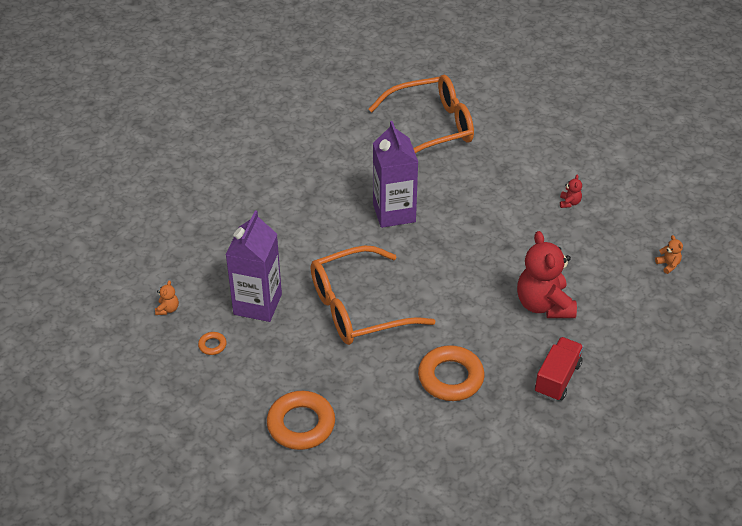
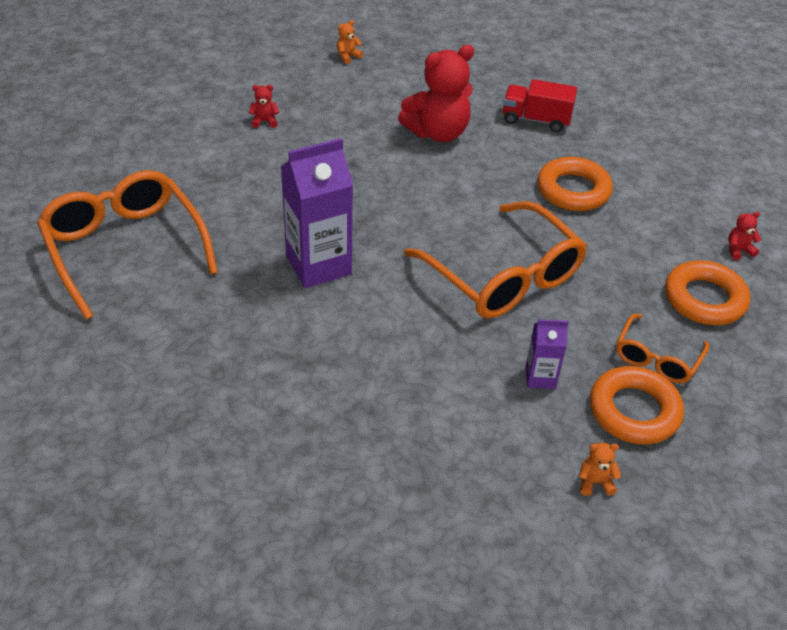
camera: 105 degrees left, 0 degrees up
(212, 345) = (634, 411): orange ring -> orange ring, size x2.28
(252, 373) = (657, 358): none -> orange glasses
(257, 304) = (540, 377): purple carton -> purple carton, size x0.51
(350, 471) = (738, 250): none -> red teddy bear

